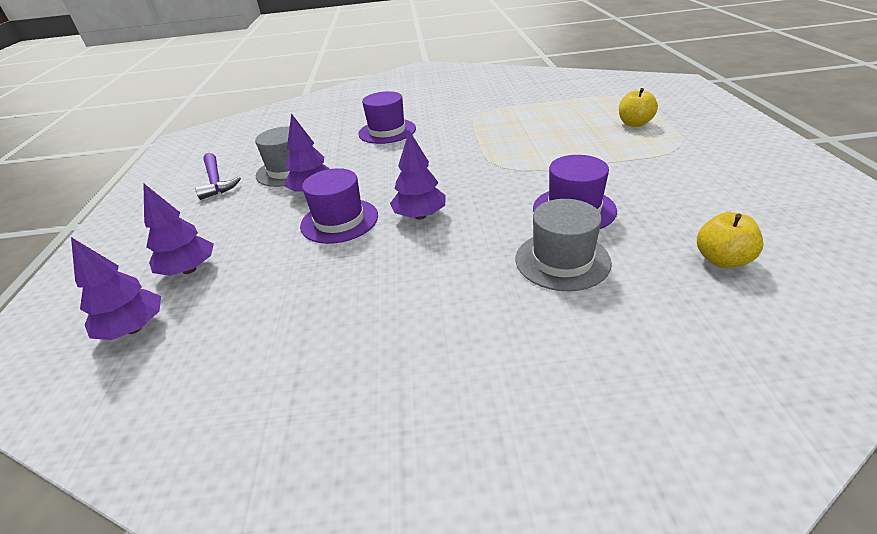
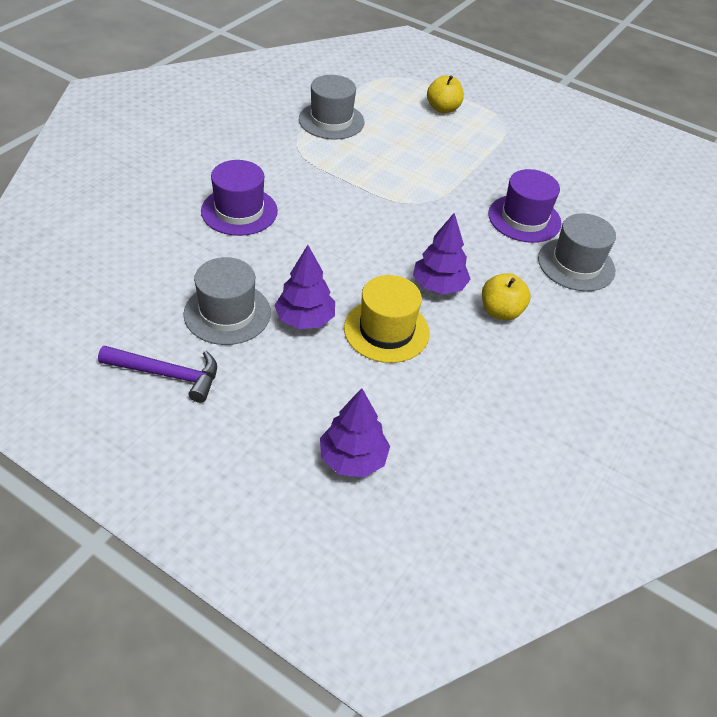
camera: 60 degrees left, 10 degrees up
(134, 328) = (415, 526): purple tree -> none
(339, 221) = (386, 330): purple hat -> yellow hat
(529, 108) = (331, 121): none -> grey hat
(722, 260) = (640, 213): yellow apple -> yellow apple (501, 311)

